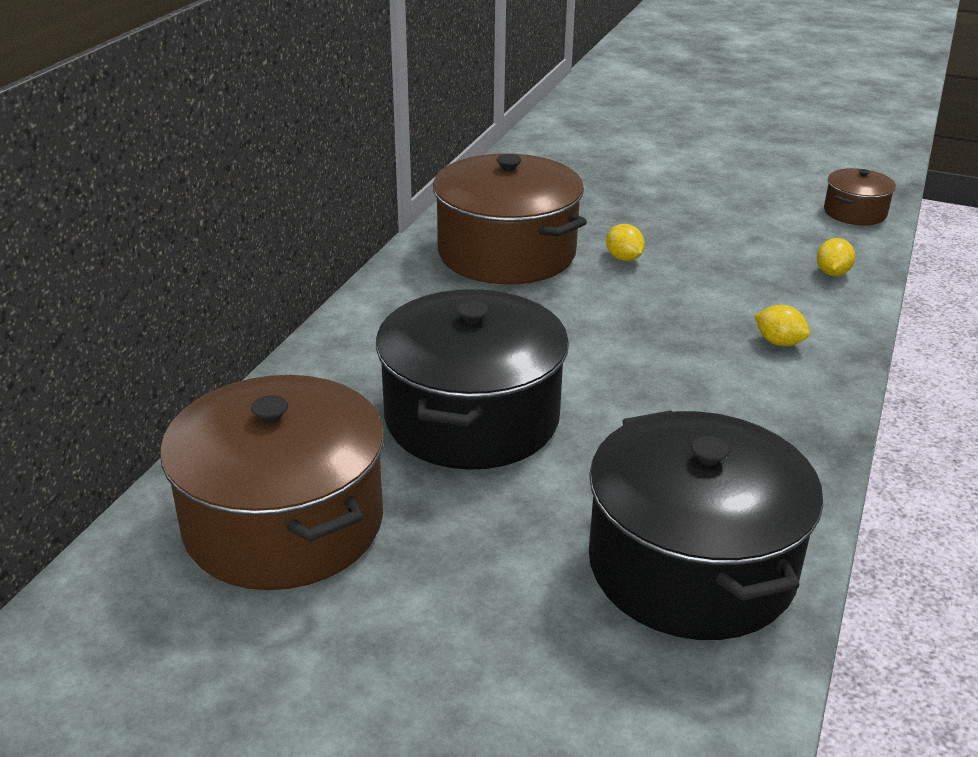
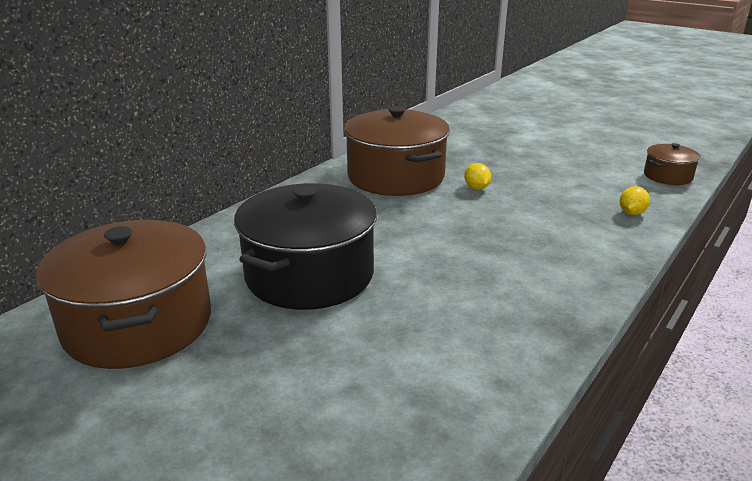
camera: 15 degrees right, 5 degrees down
(691, 566) = (414, 404): black pot -> none
(779, 342) = (567, 254): yellow lemon -> none

